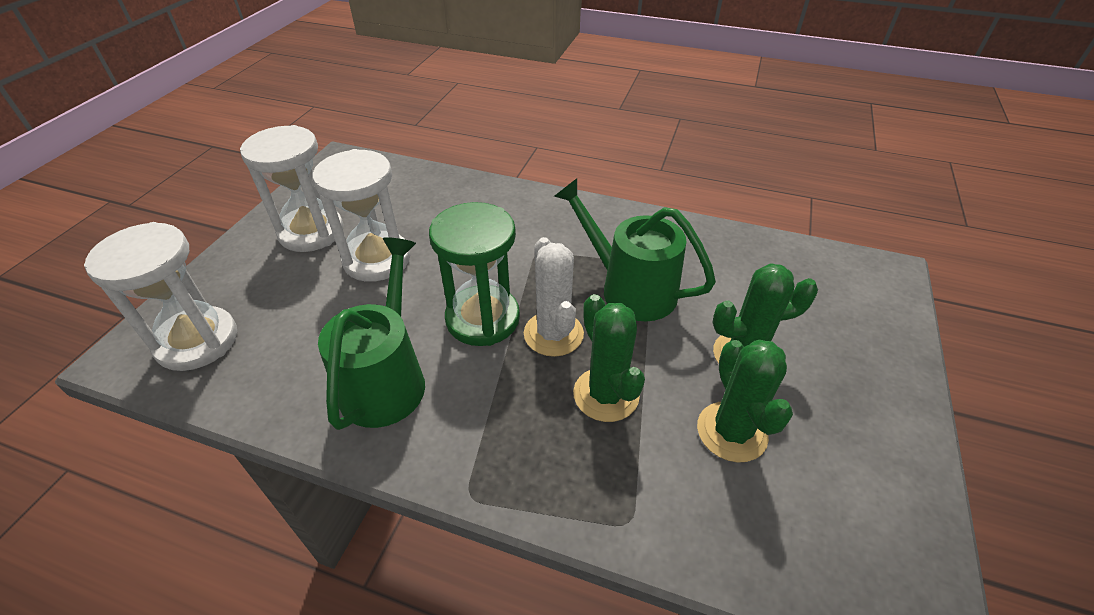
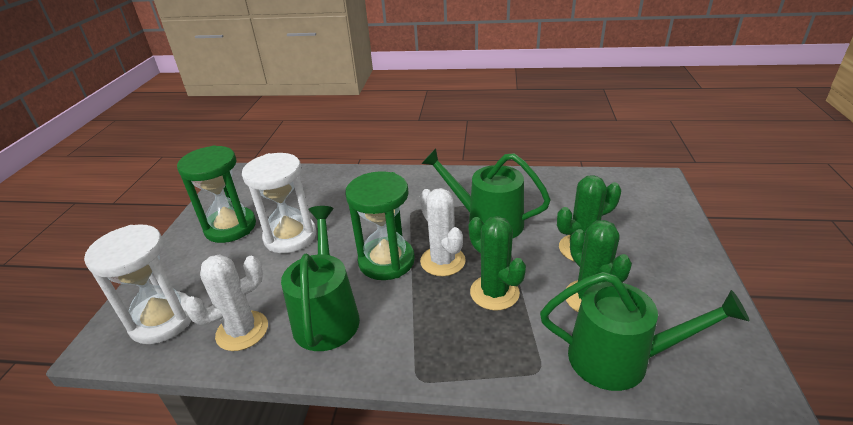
camera: 10 degrees left, 10 degrees down
(281, 377) = (242, 331): none -> white cactus
(311, 232) = (230, 227): white hourglass -> green hourglass
(743, 533) = (620, 359): none -> green watering can

